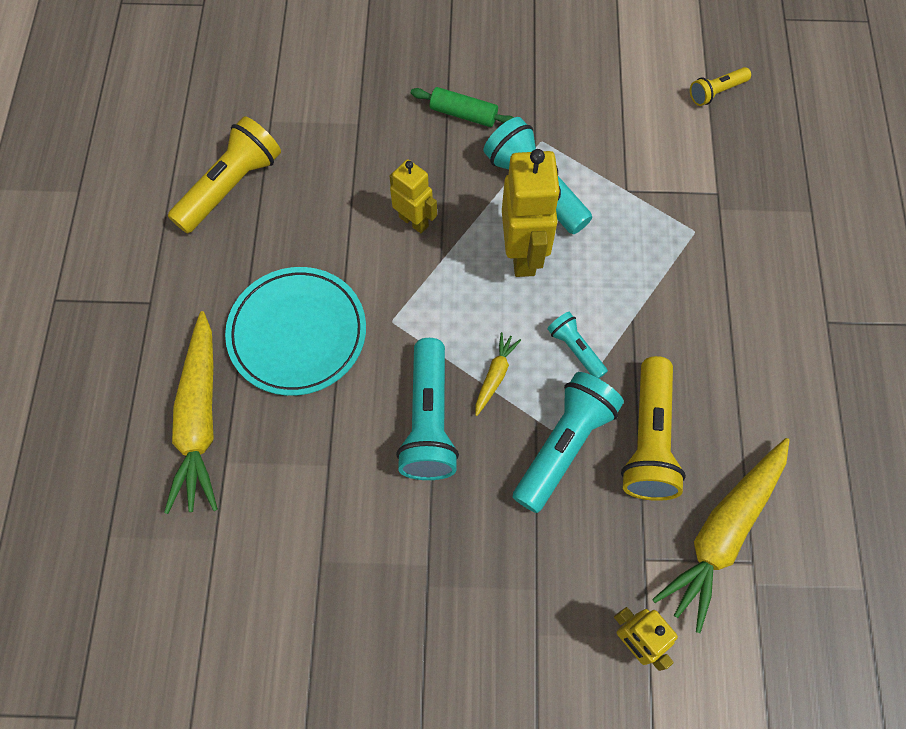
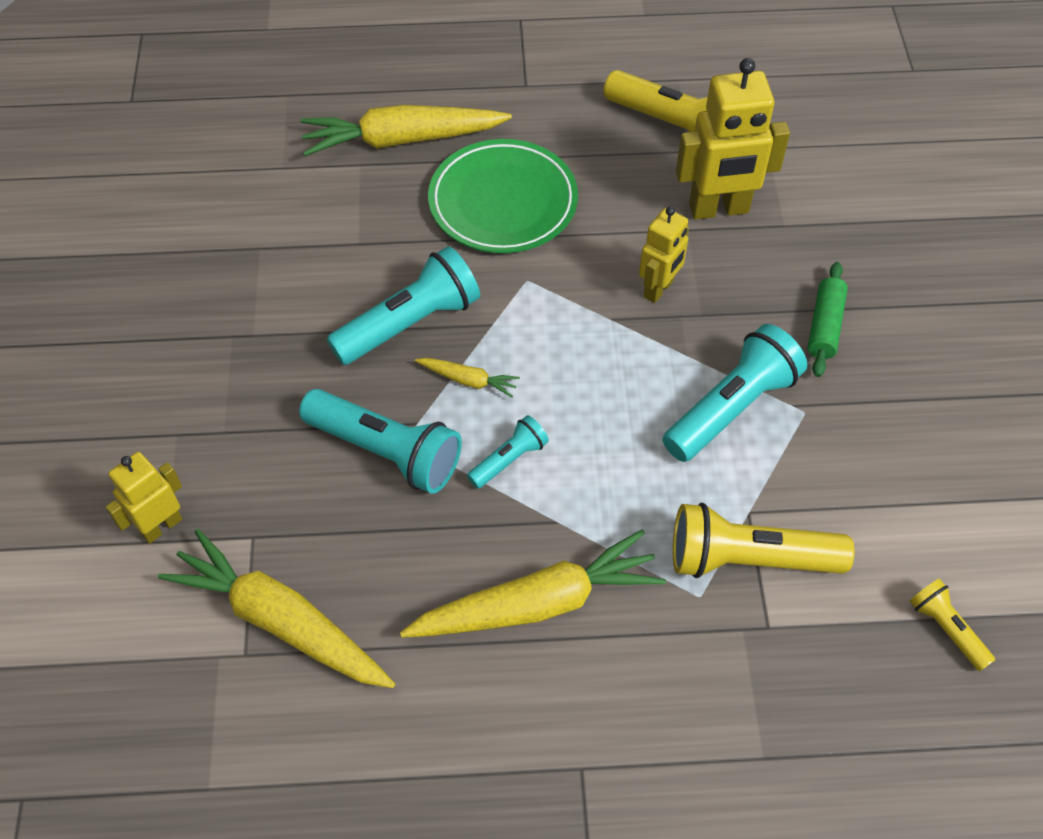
camera: 85 degrees right, 10 degrees down
(297, 333) = (503, 202): turquoise plate -> green plate
(429, 421) = (410, 323): turquoise flashlight -> turquoise flashlight turned 150 degrees clockwise
(523, 254) = (632, 400): yellow robot -> yellow robot (719, 209)
(649, 440) = (396, 540): yellow flashlight -> yellow flashlight (748, 559)
(702, 338) = (538, 603): none -> yellow carrot

